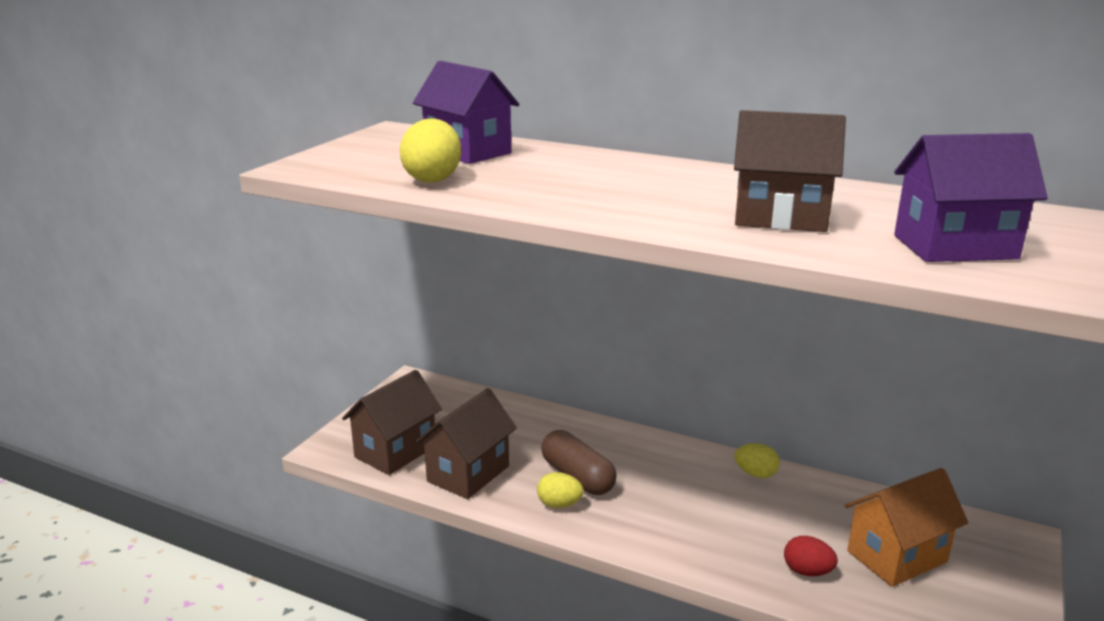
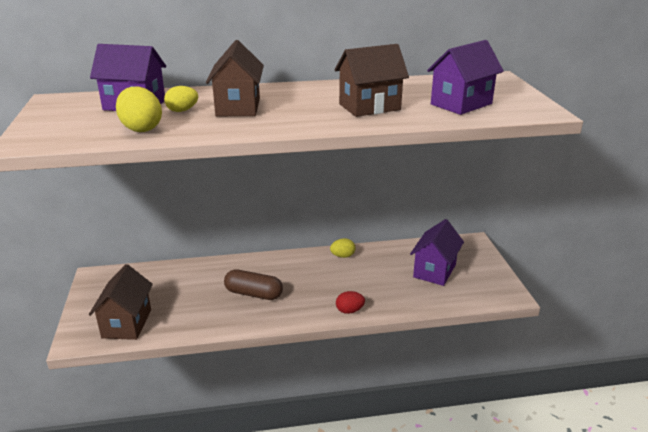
camera: 35 degrees left, 5 degrees up
(468, 473) = (187, 318): brown house -> brown house (238, 107)
(559, 504) = (257, 313): yellow egg -> yellow egg (182, 110)
(807, 571) = (404, 294): red egg -> red egg (349, 311)
(896, 556) = (434, 271): orange house -> purple house

